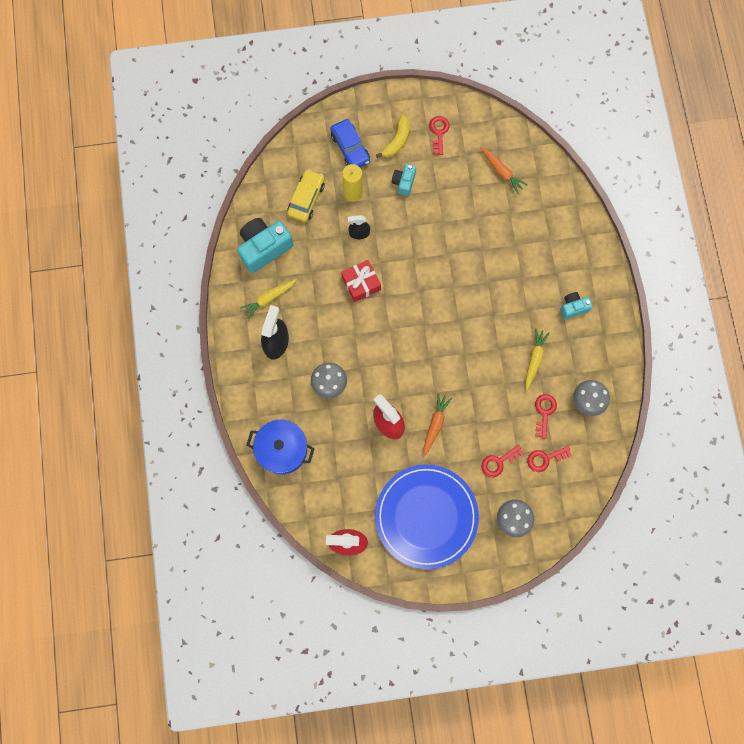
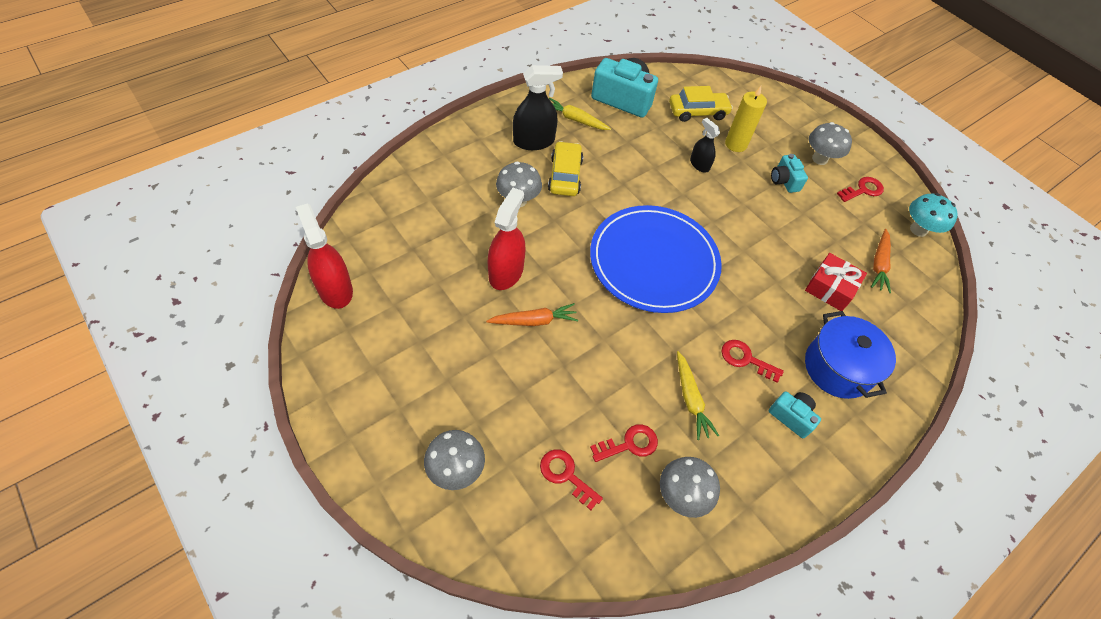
camera: 55 degrees right, 20 degrees down
(282, 450) = (418, 187): blue pot -> blue pot (837, 368)
(322, 337) = (565, 175): none -> yellow car
(350, 148) = (777, 125): blue car -> none
(361, 283) = (648, 186): red gift -> red gift (830, 288)
(397, 141) = (819, 159): yellow banana -> grey mushroom
(404, 182) = (784, 181): turquoise camera -> turquoise camera turned 90 degrees counterclockwise
(426, 516) = (408, 360): blue plate -> blue plate (654, 261)
(489, 122) = (918, 230): none -> turquoise mushroom
(498, 462) = (527, 416): red key -> red key (745, 359)
(534, 359) = (690, 399): yellow carrot -> yellow carrot turned 90 degrees clockwise

